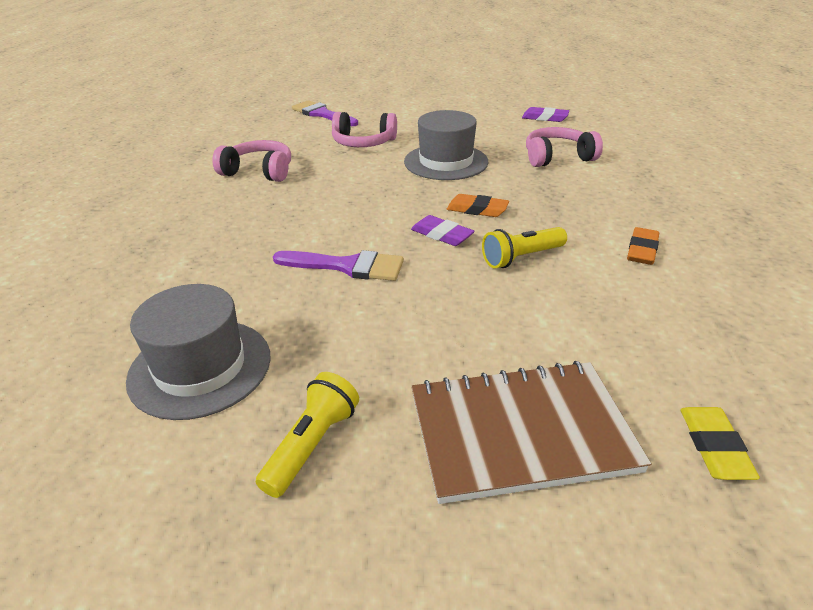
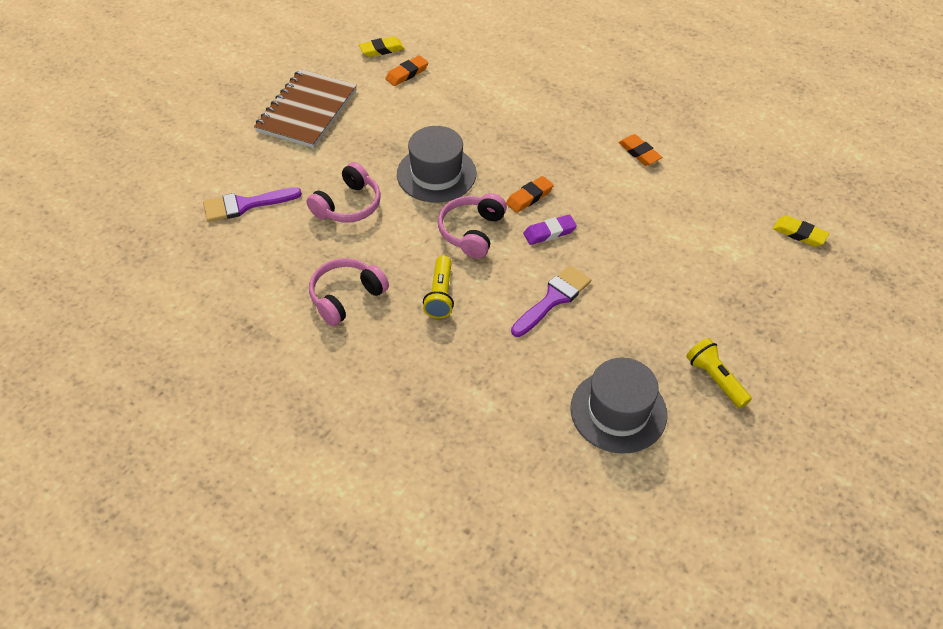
camera: 60 degrees left, 15 degrees up
(520, 432) = (753, 294): brown notebook -> brown notebook (307, 111)
(521, 258) = (607, 209): yellow flashlight -> yellow flashlight (440, 295)
(545, 118) = (407, 73): purple eraser -> orange eraser
(554, 103) = (381, 49): none -> yellow eraser
(557, 157) = (486, 111): pink headphones -> pink headphones (472, 232)

